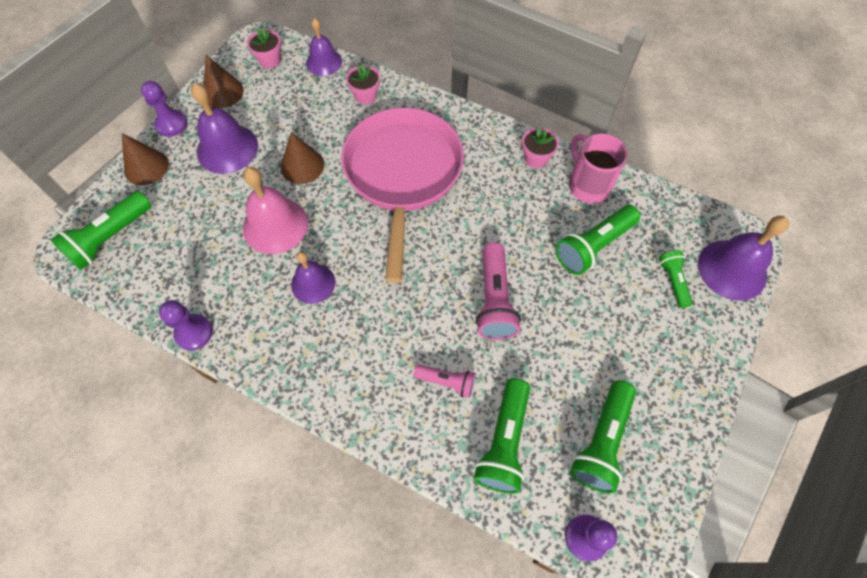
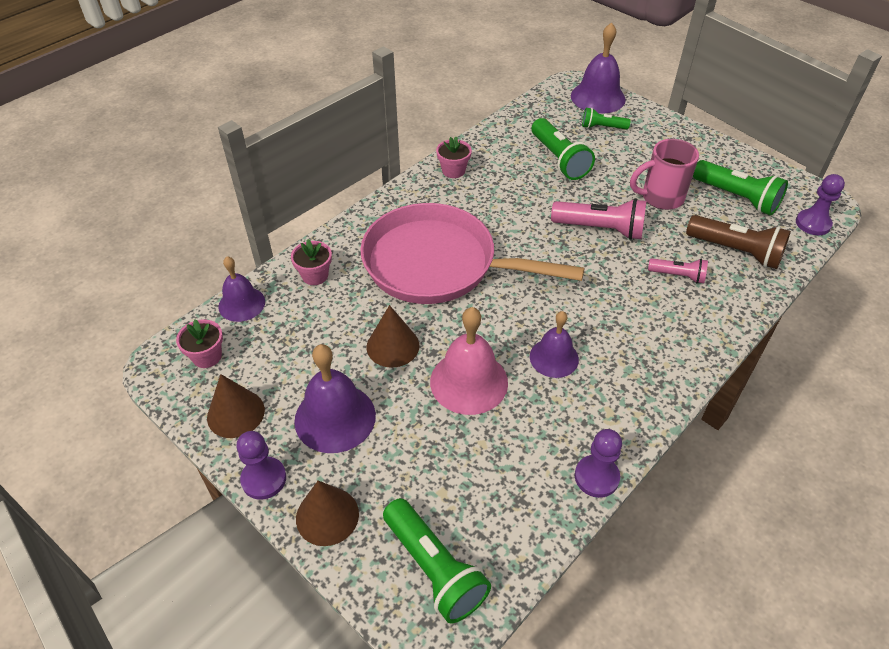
camera: 75 degrees left, 15 degrees down
(447, 382) = (678, 276): pink flashlight -> pink flashlight turned 75 degrees clockwise
(504, 442) = (736, 251): green flashlight -> brown flashlight
(588, 185) = (495, 147): pink mug -> pink mug (660, 197)

